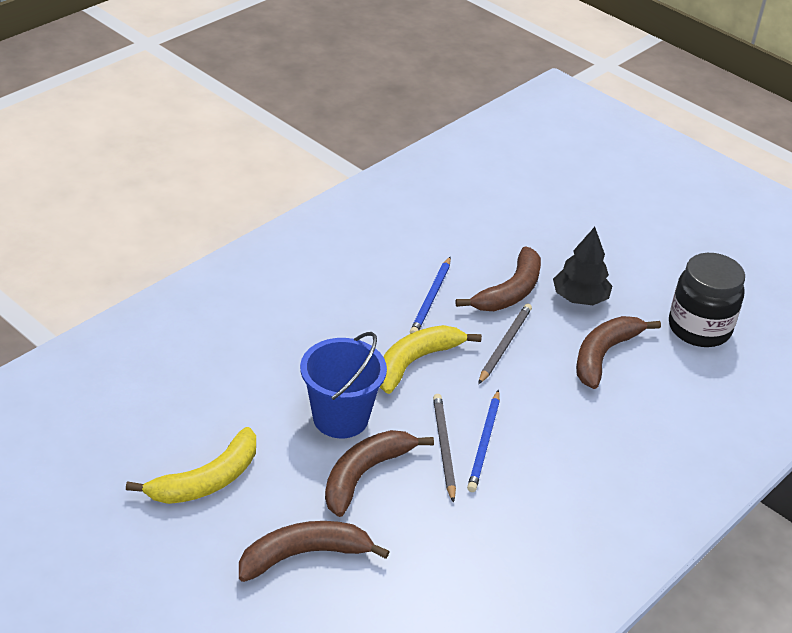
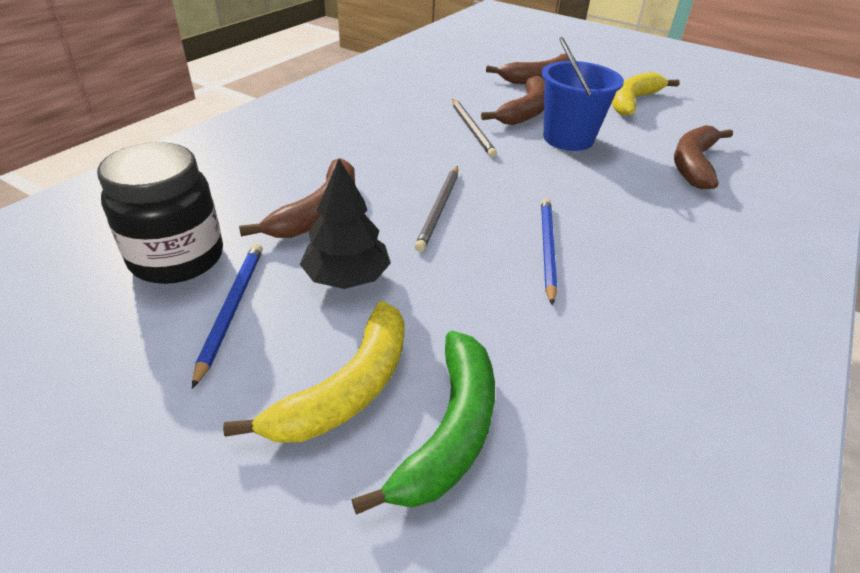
camera: 170 degrees right, 0 degrees up
(415, 362) = (528, 183): yellow banana -> yellow banana (347, 388)
(484, 443) = (438, 134): blue pencil -> blue pencil (231, 309)
(510, 292) = (448, 273): brown banana -> brown banana (693, 164)
(527, 216) = (450, 430): none -> green banana

